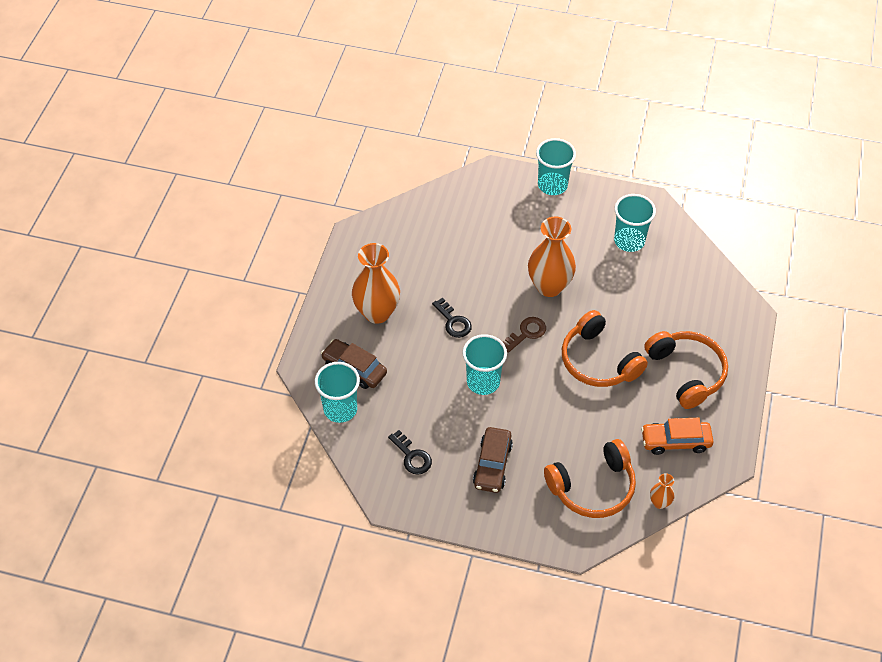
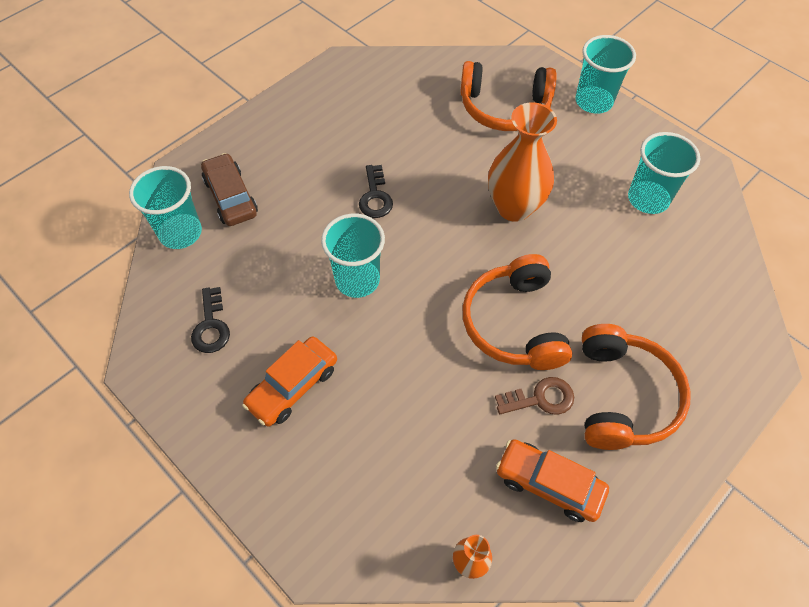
camera: 30 degrees right, 5 degrees up
(377, 312) = (301, 150): orange vase -> none
(492, 465) = (293, 386): brown car -> orange car
(526, 333) = (449, 248): brown key -> brown key (540, 398)
(593, 487) = (394, 487): orange headphones -> orange headphones (504, 108)

